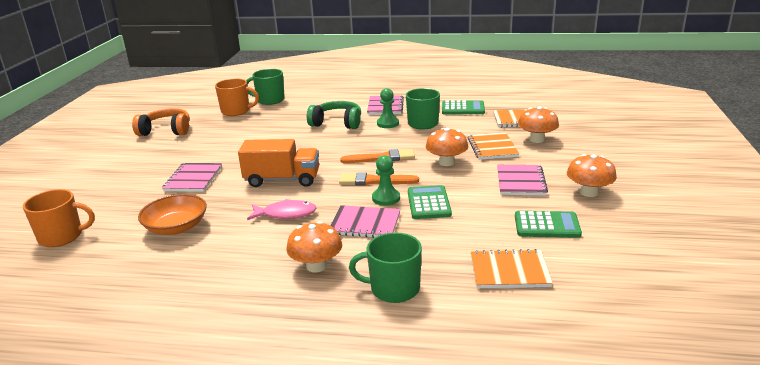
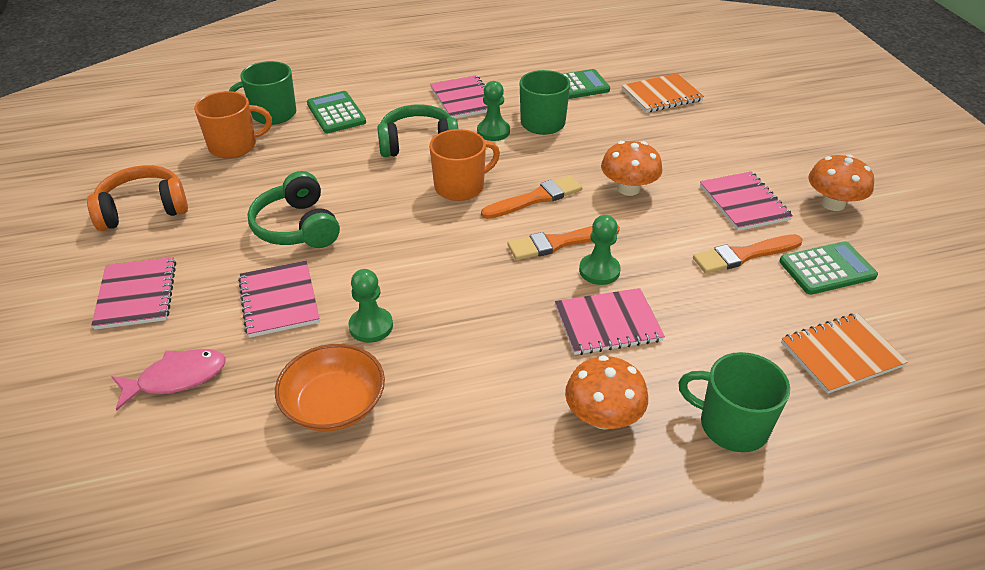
camera: 25 degrees left, 15 degrees up
(62, 236) = (147, 478): orange mug -> orange mug (460, 187)
(129, 164) = (136, 295): none -> pink notebook
(228, 198) = (371, 326): none -> green pawn
(234, 150) = (297, 227): none -> green headphones
(282, 180) = (424, 270): orange truck -> none
(286, 214) = (483, 334): pink fish -> pink fish (177, 378)
(393, 289) = (732, 425): green mug -> green mug turned 45 degrees clockwise
(429, 203) = (661, 266): green calculator -> green calculator (336, 113)
(492, 147) = (666, 150): orange notebook -> none
(492, 207) = (743, 255): none -> orange brush
(537, 139) = (709, 126): orange mushroom -> none

